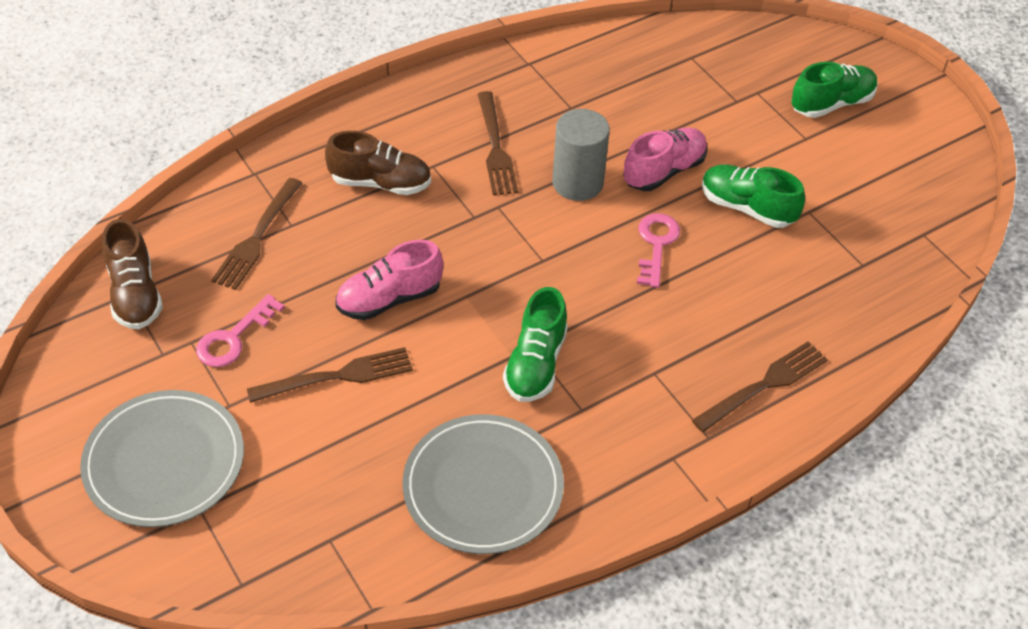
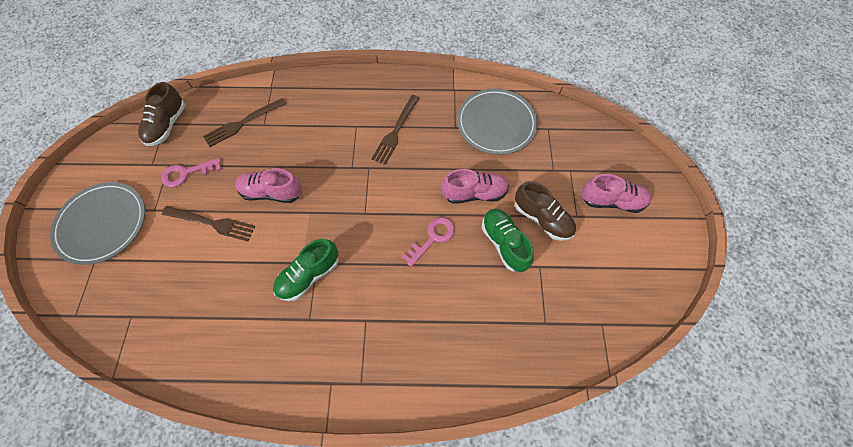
camera: 35 degrees right, 15 degrees up
(380, 183) = (323, 122): brown shoe -> brown shoe (542, 218)
(483, 487) = (222, 335): grey plate -> grey plate (496, 123)
(577, 183) = (421, 175): grey cylinder -> none
(764, 385) = (419, 369): brown fork -> none
(831, 103) = (611, 201): green shoe -> pink shoe

